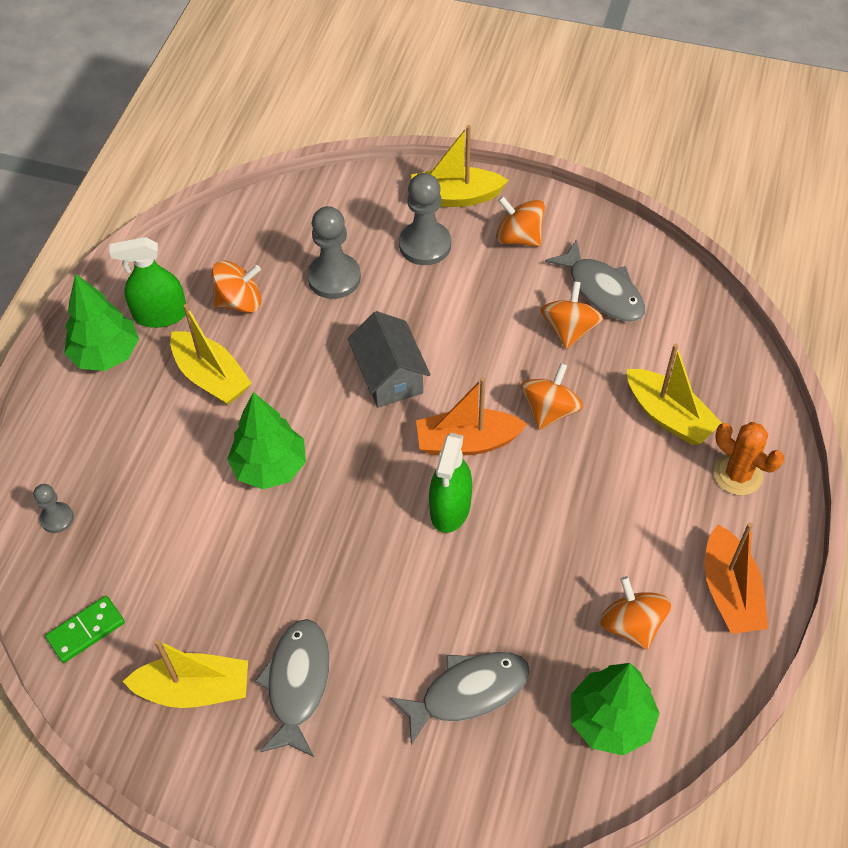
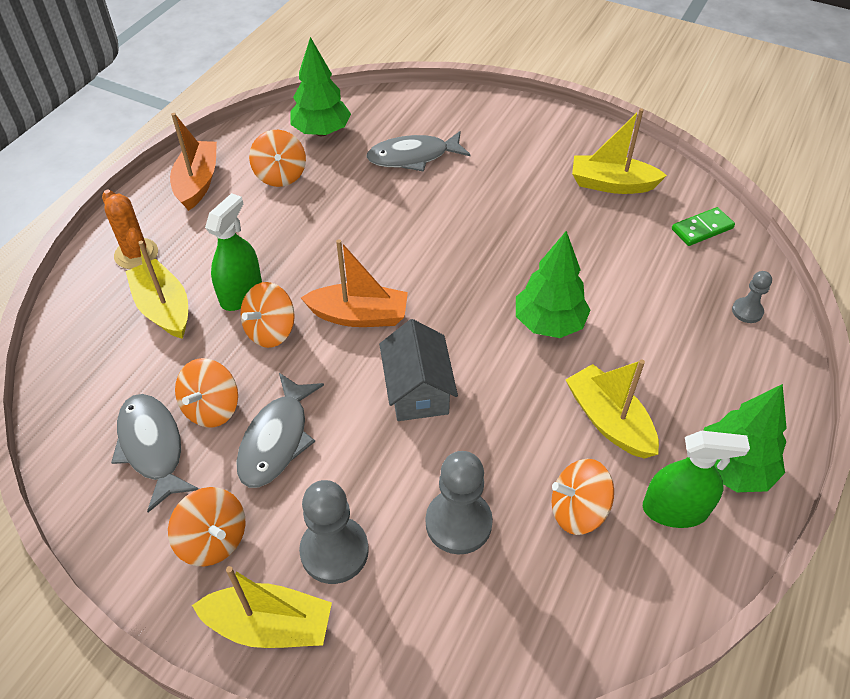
camera: 170 degrees left, 5 degrees down
(297, 683) = (535, 177): grey fish -> grey fish (277, 439)
(450, 508) = (391, 266): green spray bottle -> green spray bottle (241, 293)

